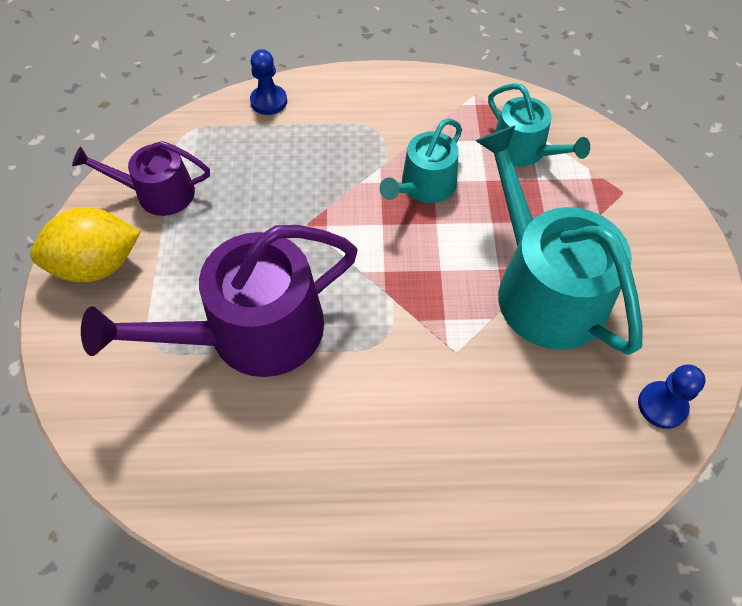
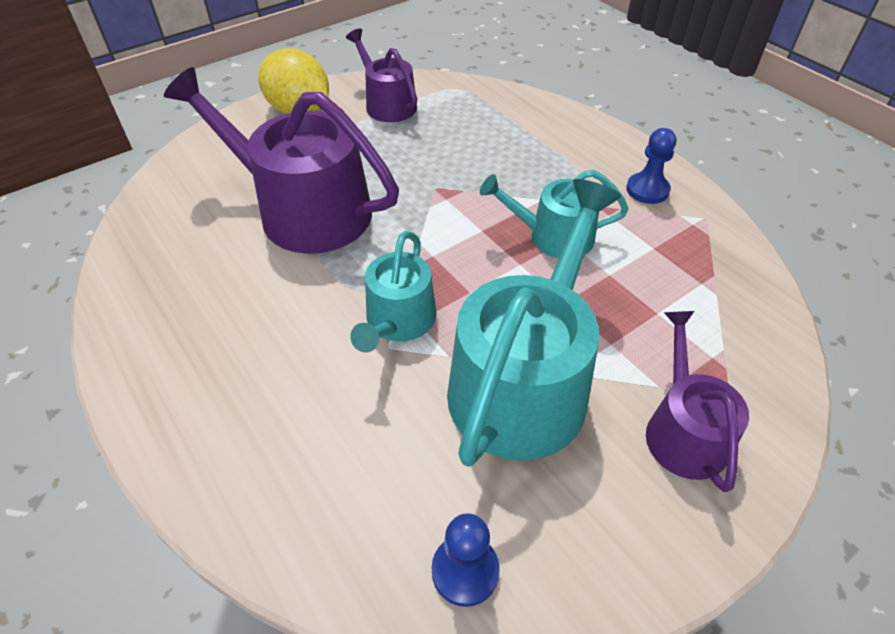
camera: 55 degrees right, 10 degrees down
(269, 101) = (535, 109): blue pawn -> blue pawn (647, 190)
(524, 150) = (681, 285): turquoise watering can -> turquoise watering can (398, 321)
(633, 231) = (683, 430): none -> purple watering can

